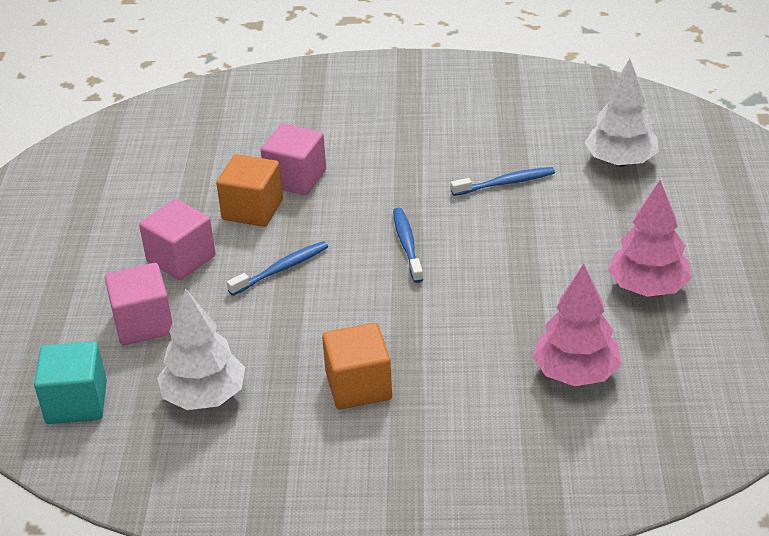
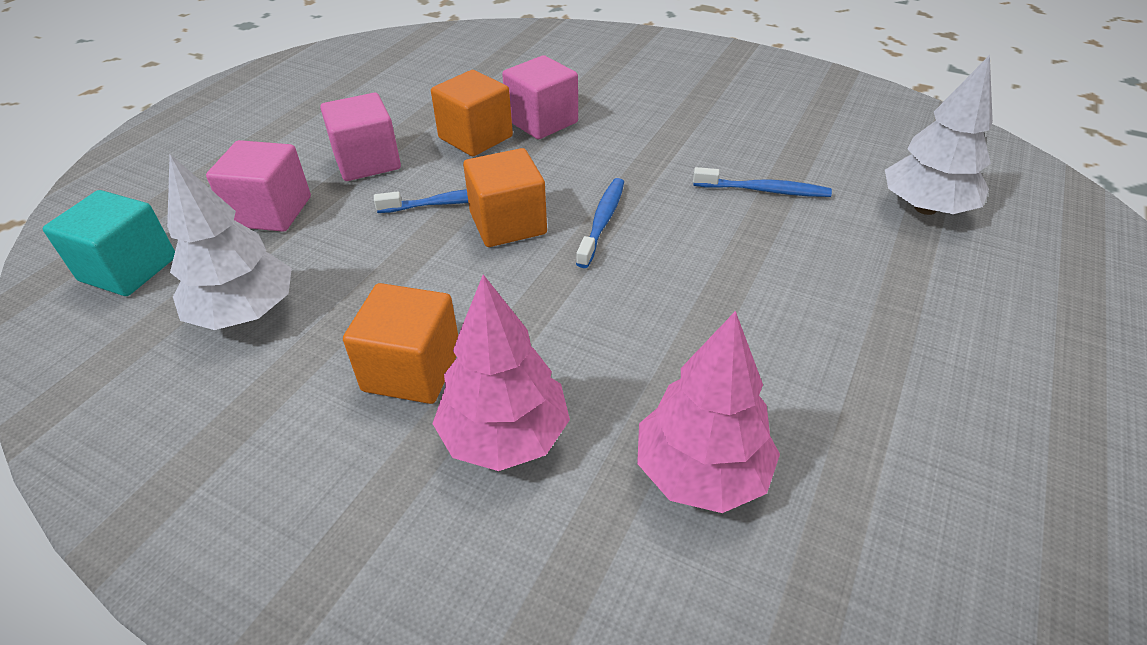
camera: 25 degrees right, 5 degrees up
(339, 269) = (508, 223): none -> orange cube
(648, 287) = (881, 382): pink tree -> pink tree (505, 436)

